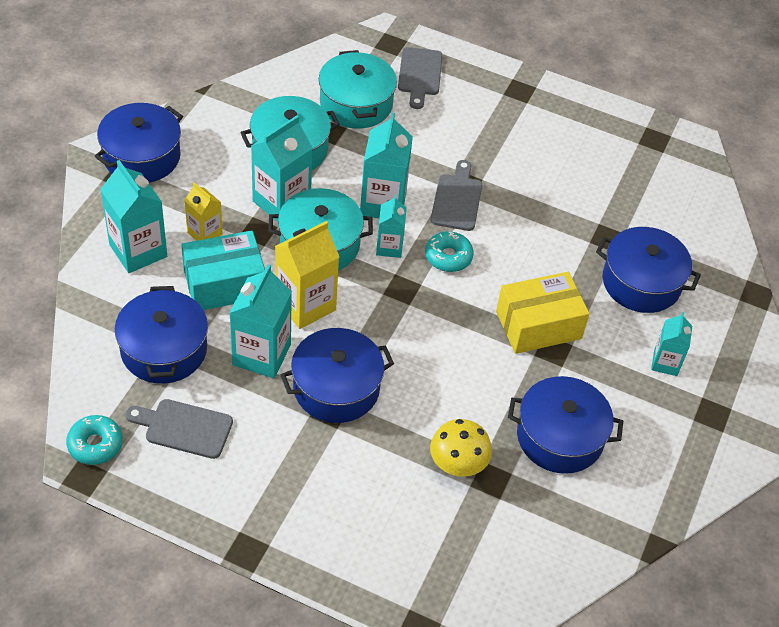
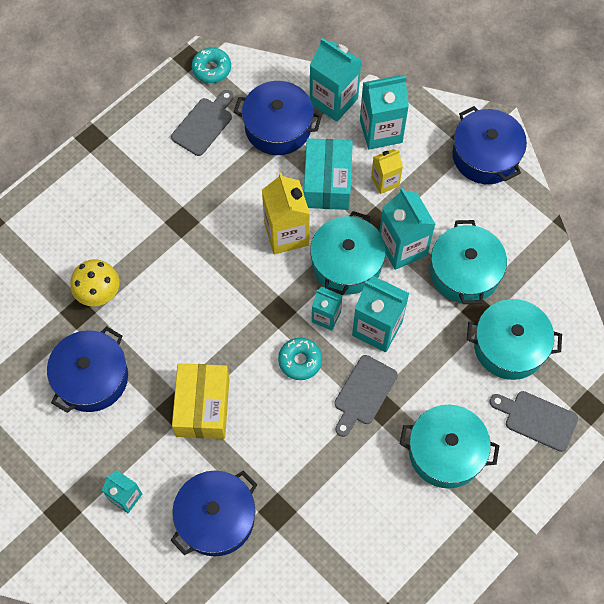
camera: 115 degrees right, 15 degrees up
(261, 354) = (249, 190): turquoise carton -> turquoise carton (333, 101)
(336, 387) = (200, 232): blue pot -> none
(457, 199) = (363, 393): grey cutting board -> grey cutting board turned 90 degrees clockwise
(483, 129) = (446, 452): none -> turquoise pot

